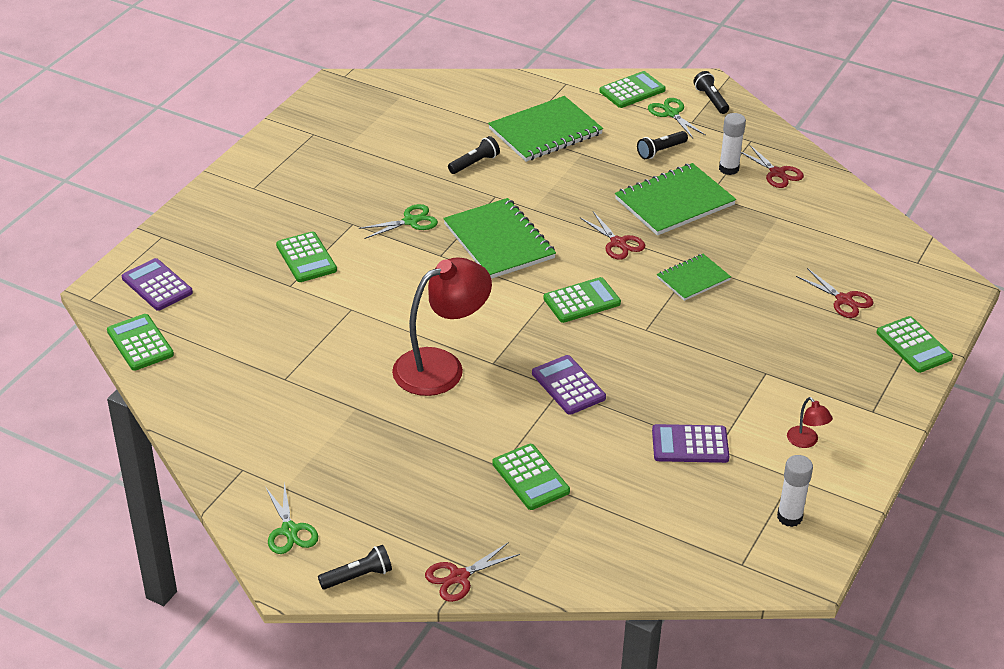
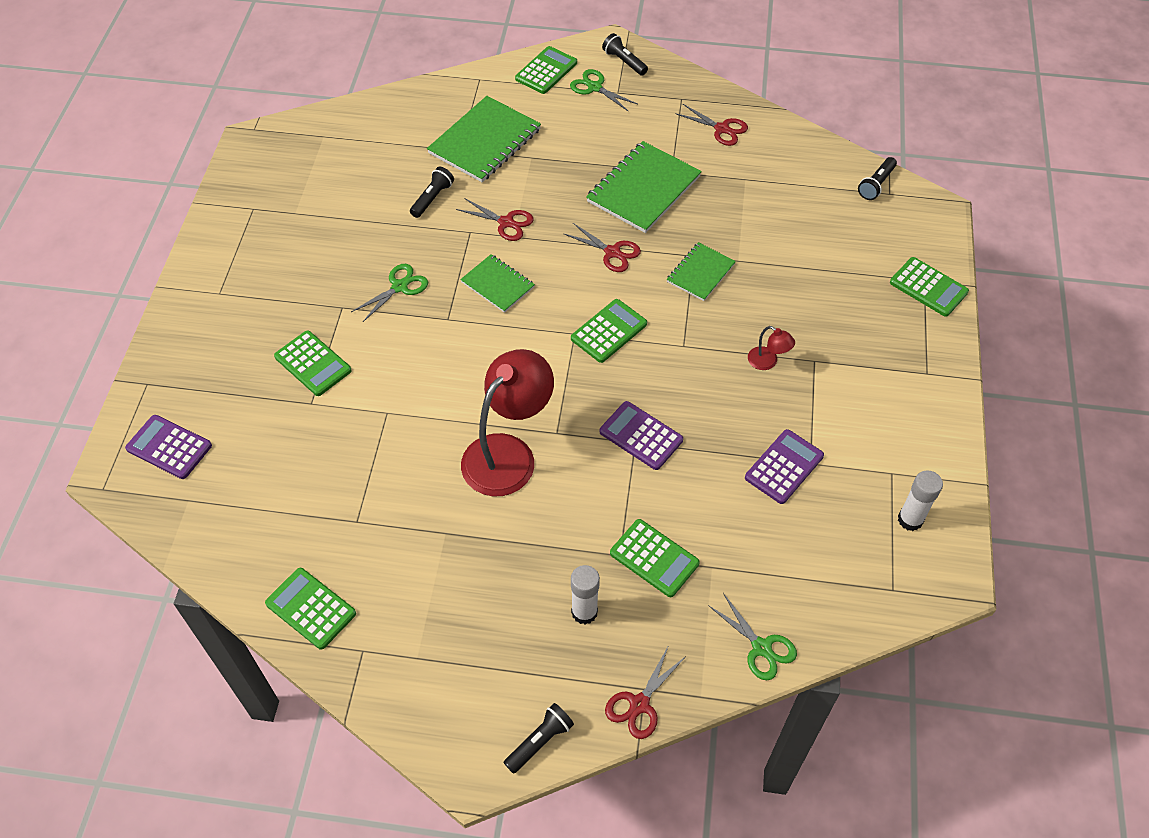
camera: 20 degrees left, 15 degrees up
(140, 343) = (183, 527): green calculator -> green calculator (311, 608)
(289, 530) = (445, 710): green scissors -> green scissors (761, 648)
(499, 241) = (497, 285): green notebook -> green notebook, size x0.58
(661, 151) = (604, 133): black flashlight -> black flashlight (876, 184)
(690, 444) = (784, 467): purple calculator -> purple calculator turned 150 degrees clockwise
(728, 169) = (676, 136): white glue stick -> white glue stick (584, 612)
(806, 442) = (885, 428): red lamp -> red lamp (767, 362)
(844, 300) = (845, 255): red scissors -> red scissors (506, 222)

